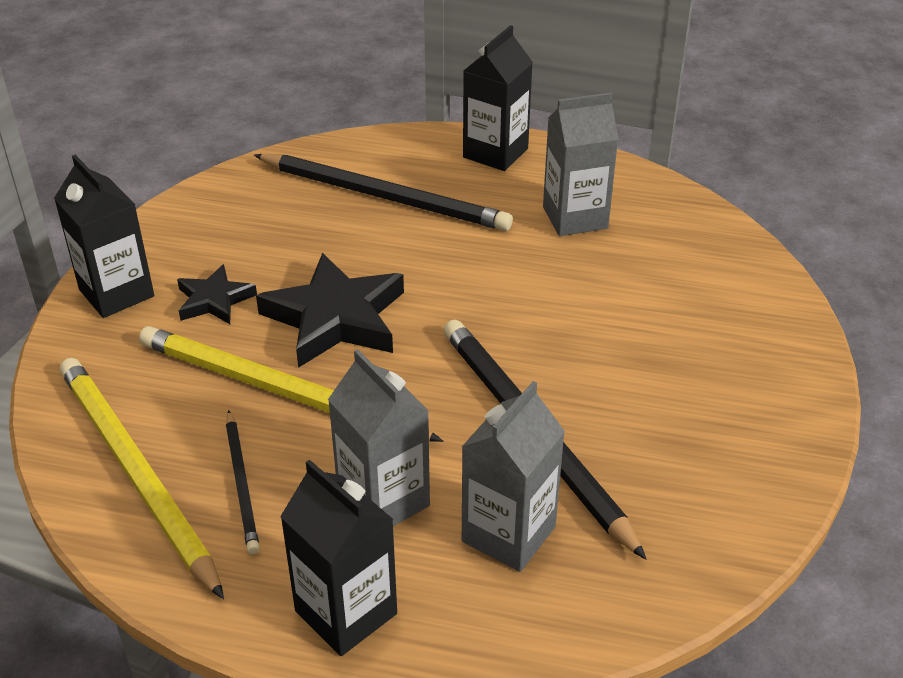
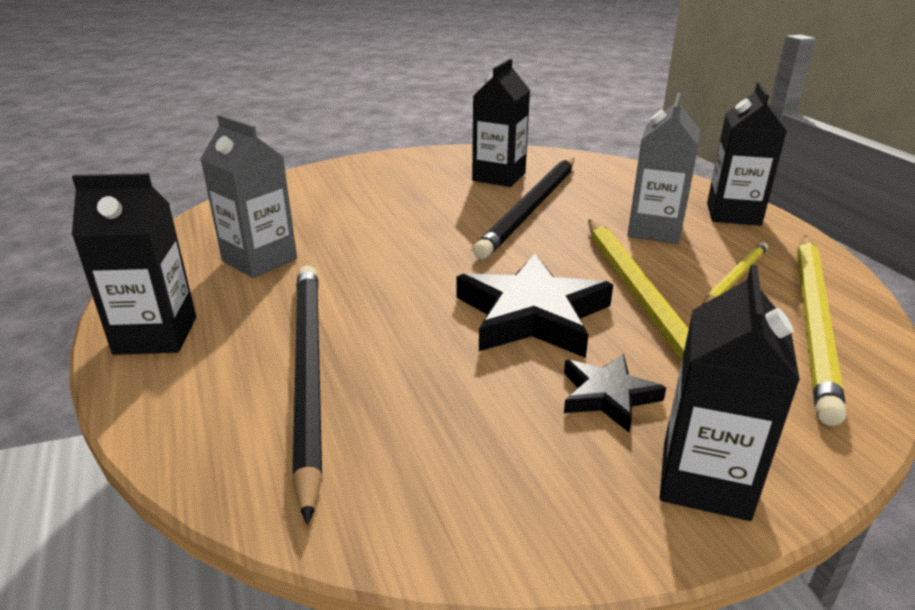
camera: 125 degrees left, 10 degrees down
(242, 484) = (735, 277): black pencil -> yellow pencil
(508, 534) = (611, 194): grey carton -> none
(657, 461) = (499, 177): none -> black carton

